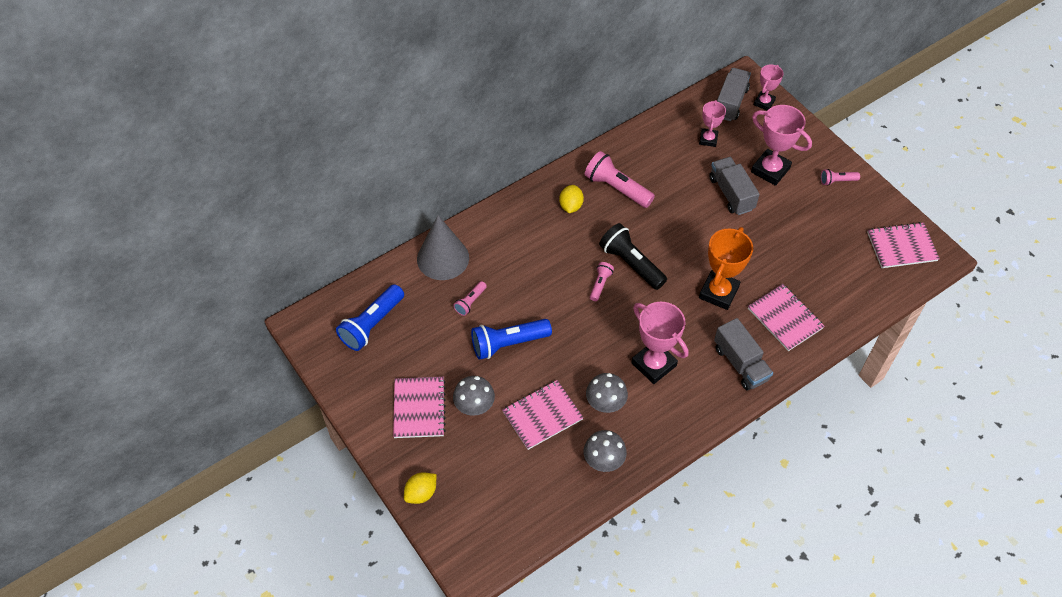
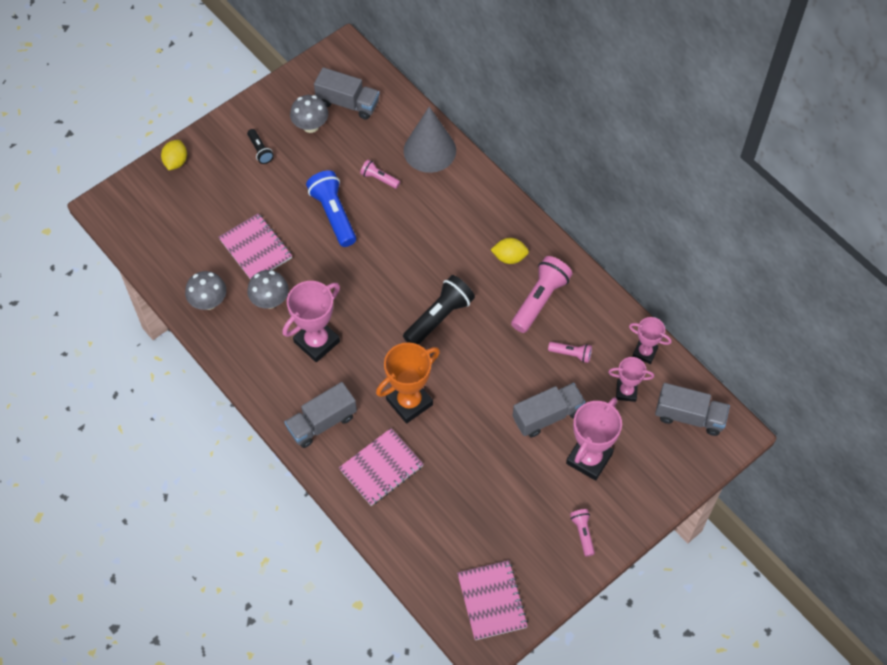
camera: 85 degrees right, 5 degrees up
(372, 324) = (348, 103): blue flashlight -> grey truck
(419, 408) = (260, 150): pink notebook -> black flashlight
(421, 493) = (176, 162): yellow lemon -> yellow lemon turned 60 degrees clockwise
(474, 406) = (263, 193): grey mushroom -> grey mushroom (310, 126)
(600, 284) = (410, 290): pink flashlight -> pink flashlight (571, 354)
(718, 292) = (409, 402): orange trophy -> orange trophy turned 60 degrees counterclockwise
(764, 102) = (696, 454): pink trophy -> pink trophy (645, 352)

